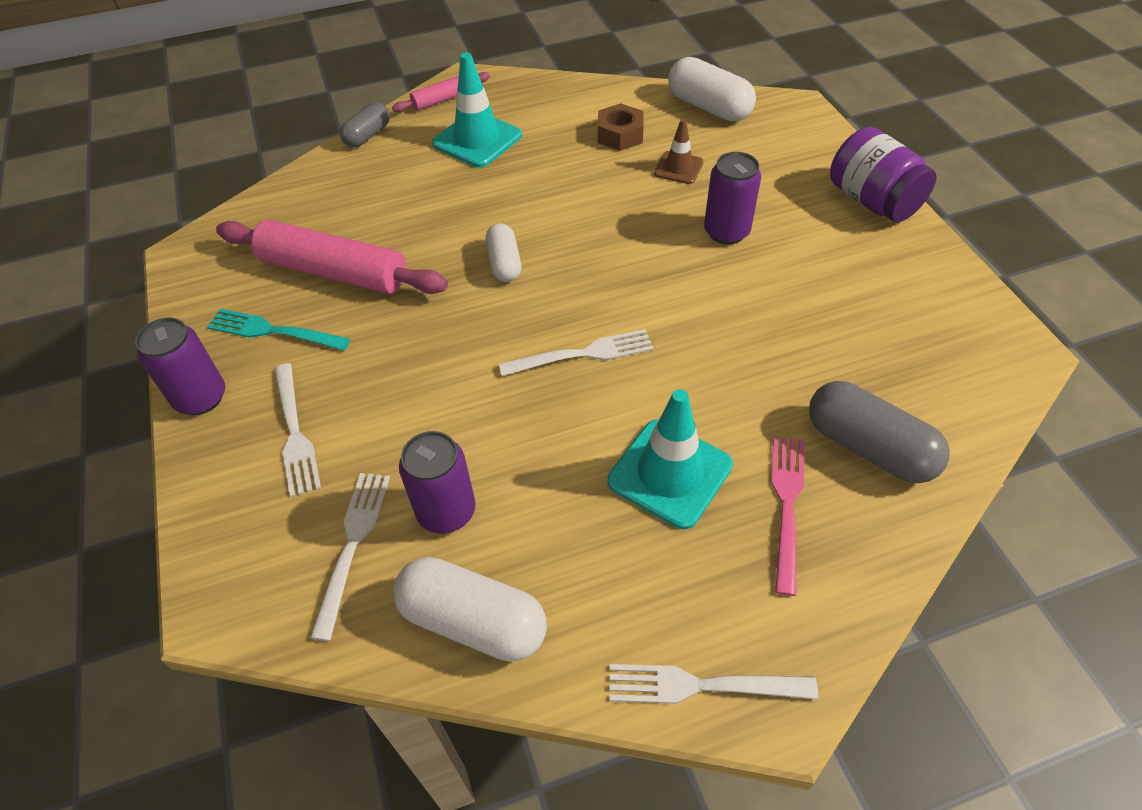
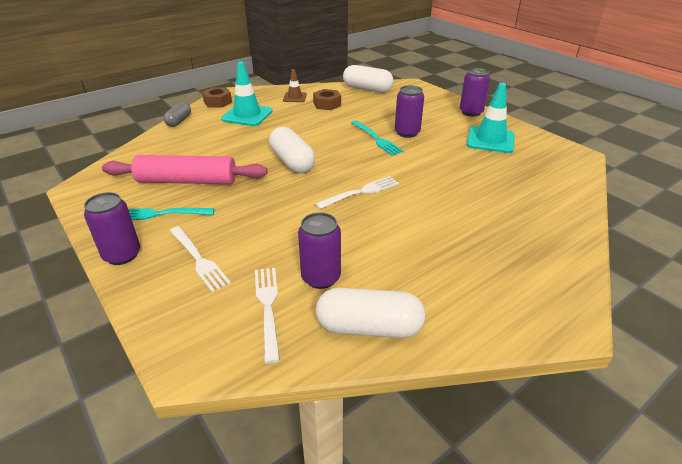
camera: 20 degrees left, 15 degrees down
(443, 99) = (217, 102): pink rolling pin -> brown nut
(504, 263) = (292, 162): white capsule -> white capsule, size x1.61
(666, 236) = (376, 139): none -> turquoise fork
(670, 473) = (442, 233): turquoise traffic cone -> turquoise traffic cone (490, 140)
(678, 168) = (366, 113): brown traffic cone -> brown traffic cone (294, 97)
(702, 685) = (523, 324): white fork -> none
(786, 505) = (512, 234): pink fork -> none
(868, 447) = (536, 203): grey capsule -> none
(872, 201) = (471, 112): purple jar -> purple can

